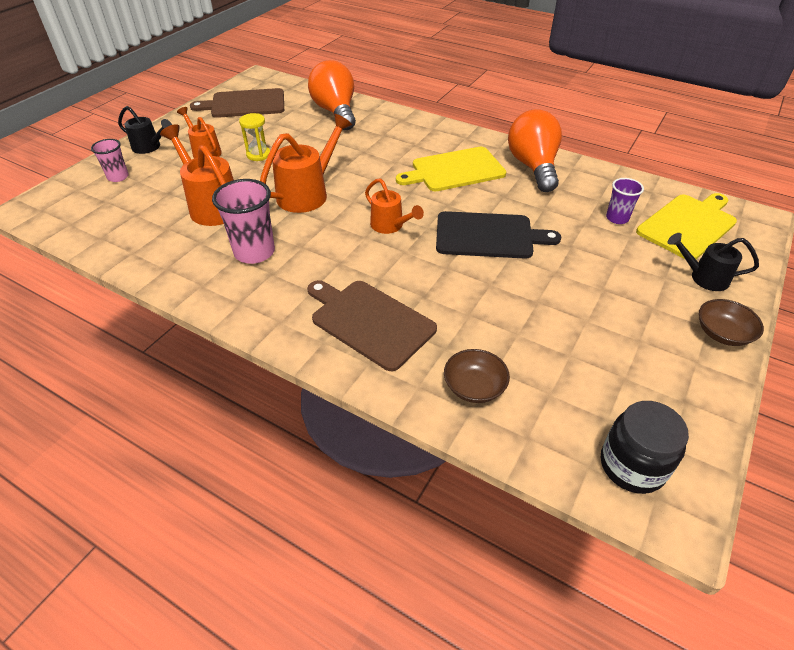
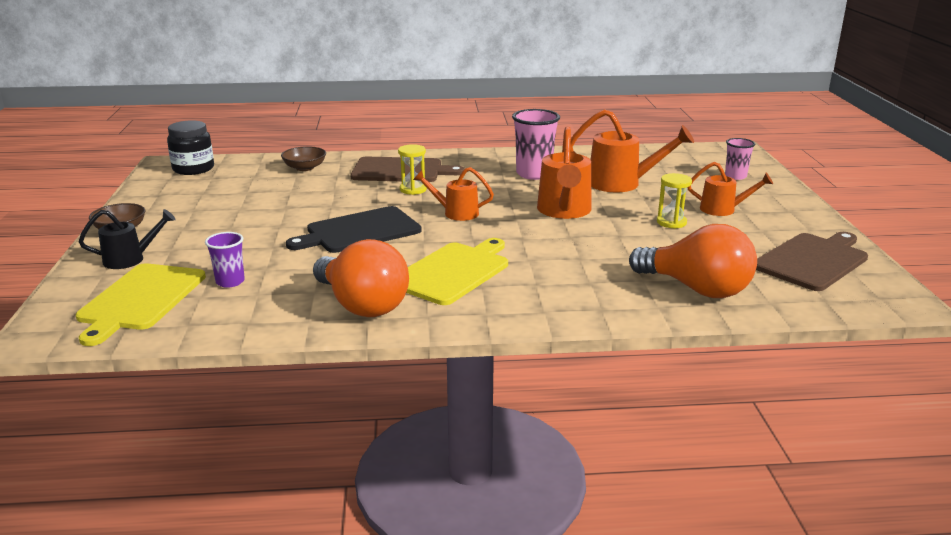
camera: 145 degrees right, 20 degrees down
(150, 147) = (775, 198): black watering can -> none
(391, 277) = (413, 189): none -> yellow hourglass

